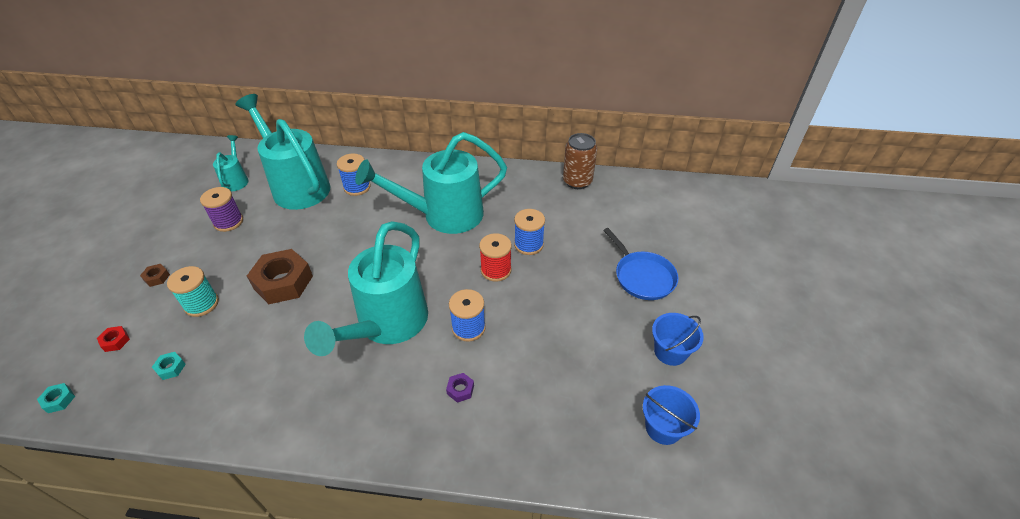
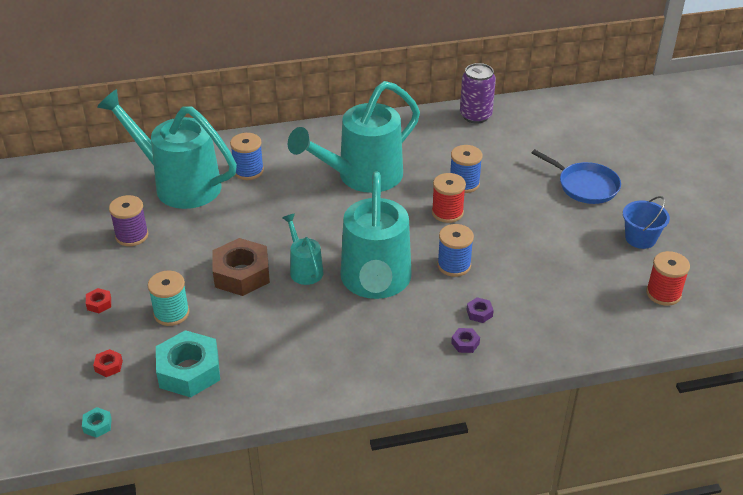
camera: 20 degrees left, 5 degrees down
(157, 277) = (99, 303): brown nut -> red nut
(171, 368) = (189, 371): turquoise nut -> turquoise nut, size x2.38
(236, 180) = (102, 194): turquoise watering can -> turquoise watering can (304, 269)
(426, 421) = (465, 343): none -> purple nut
(577, 181) = (475, 116): brown can -> purple can
(663, 427) = (663, 293): blue bucket -> red spool

